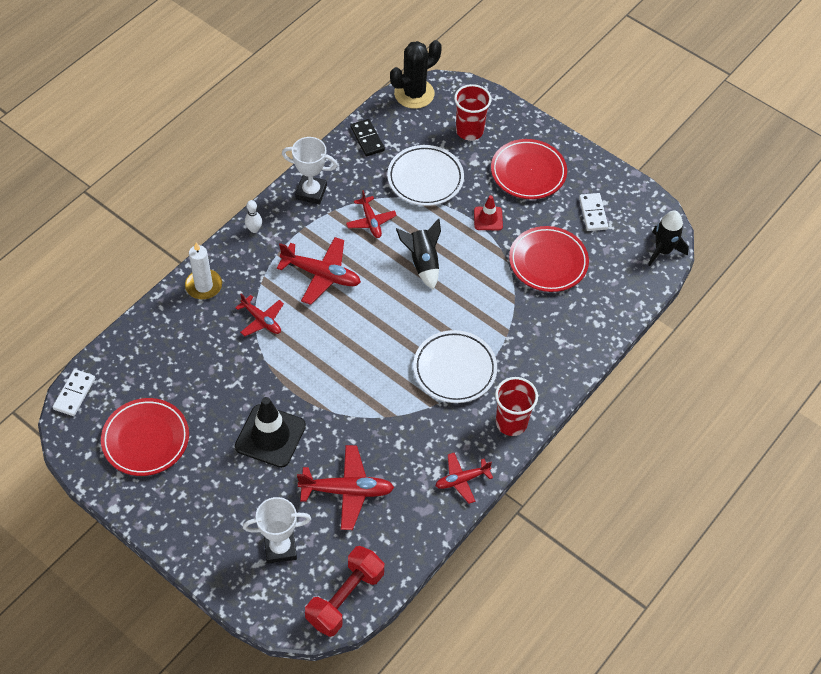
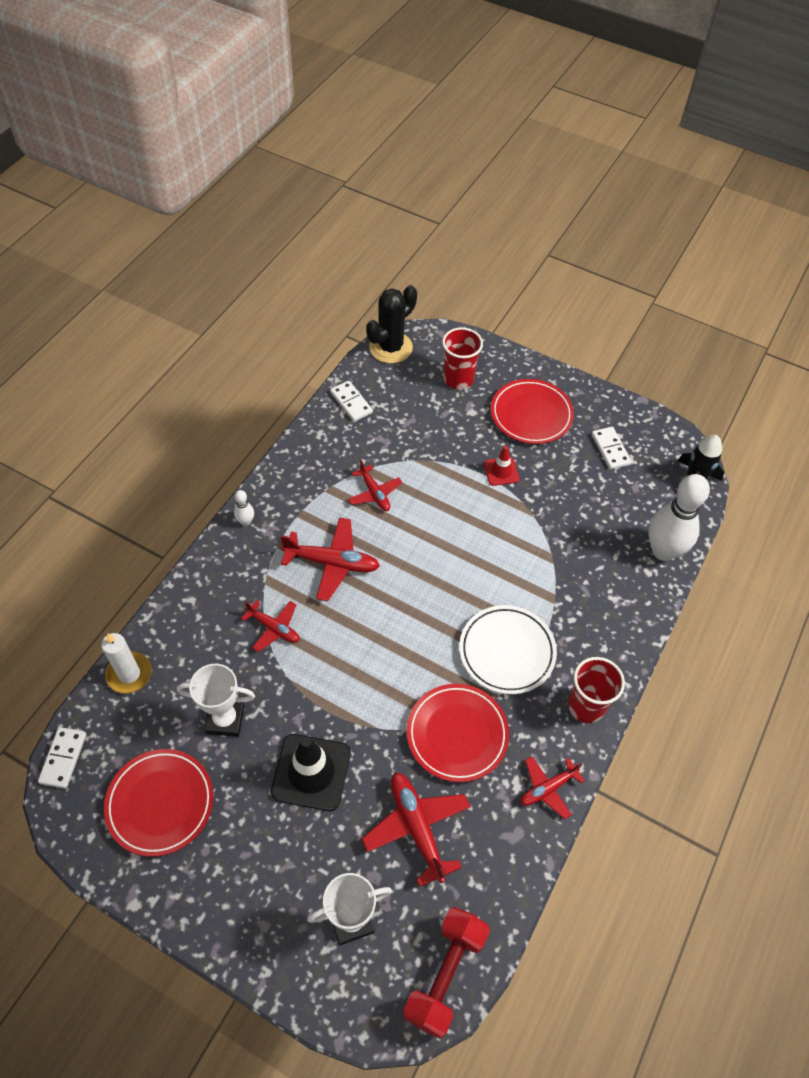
camera: 10 degrees left, 0 degrees up
(203, 286) = (199, 597): white candle -> white candle (129, 674)
(311, 192) = (302, 470): white trophy -> white trophy (225, 719)
(347, 491) = (417, 828): red plane -> red plane turned 105 degrees counterclockwise
(367, 139) = (351, 402): black domino -> white domino
(422, 262) = (442, 531): black rocket -> none
(425, 178) = (423, 437): white plate -> none
(548, 262) = (577, 510): red plate -> red plate (457, 734)
(615, 308) = (663, 551): none -> white bowling pin

